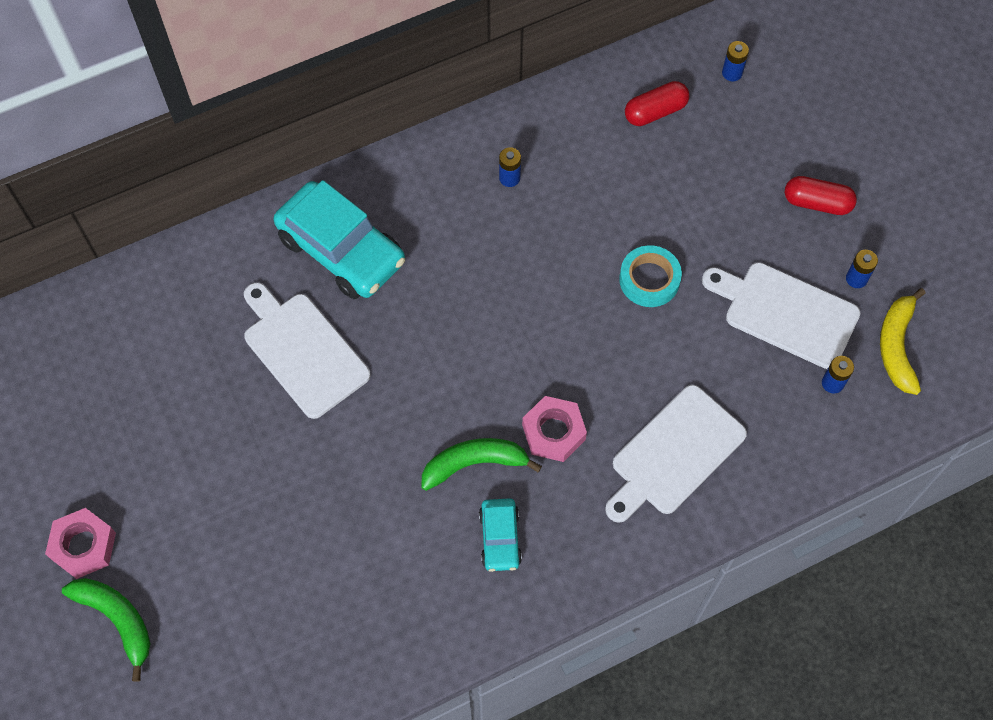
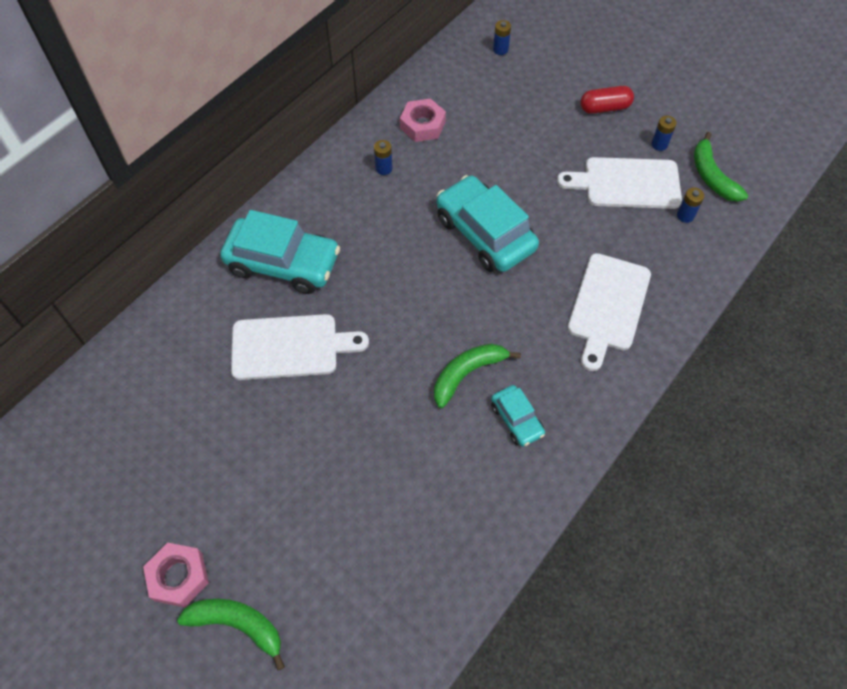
camera: 25 degrees left, 5 degrees down
(303, 351) = (290, 347): white cutting board -> white cutting board turned 150 degrees clockwise
(553, 432) = (513, 327): pink nut -> pink nut (422, 125)
(582, 307) = (485, 233): none -> turquoise car
(649, 279) = (521, 198): turquoise tape -> none
(655, 112) = (463, 90): red capsule -> none
(897, 346) = (711, 176): yellow banana -> green banana

